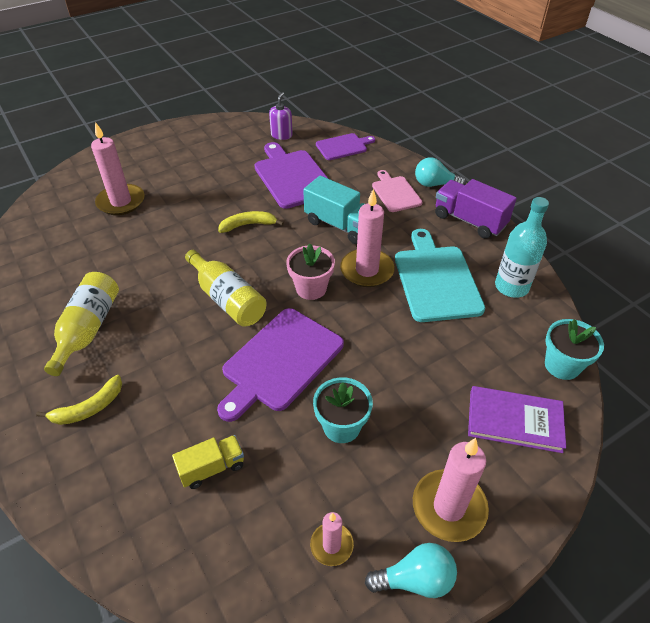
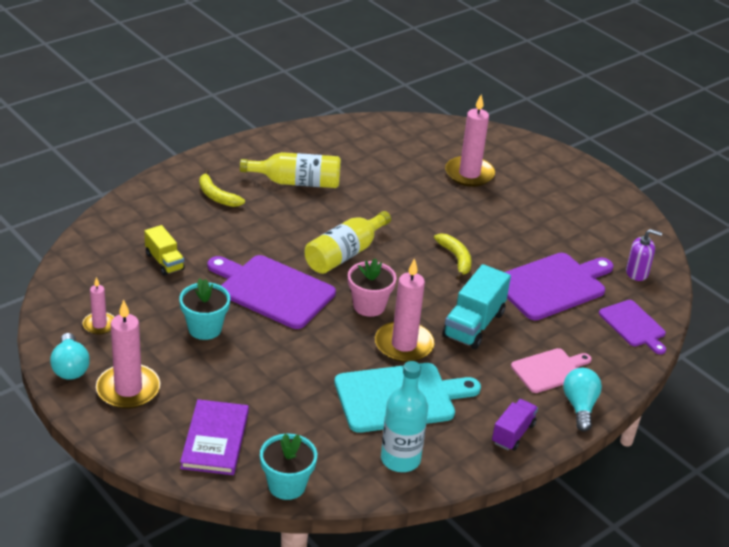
camera: 80 degrees right, 10 degrees down
(469, 221) = (513, 433): purple truck -> purple truck, size x0.62

